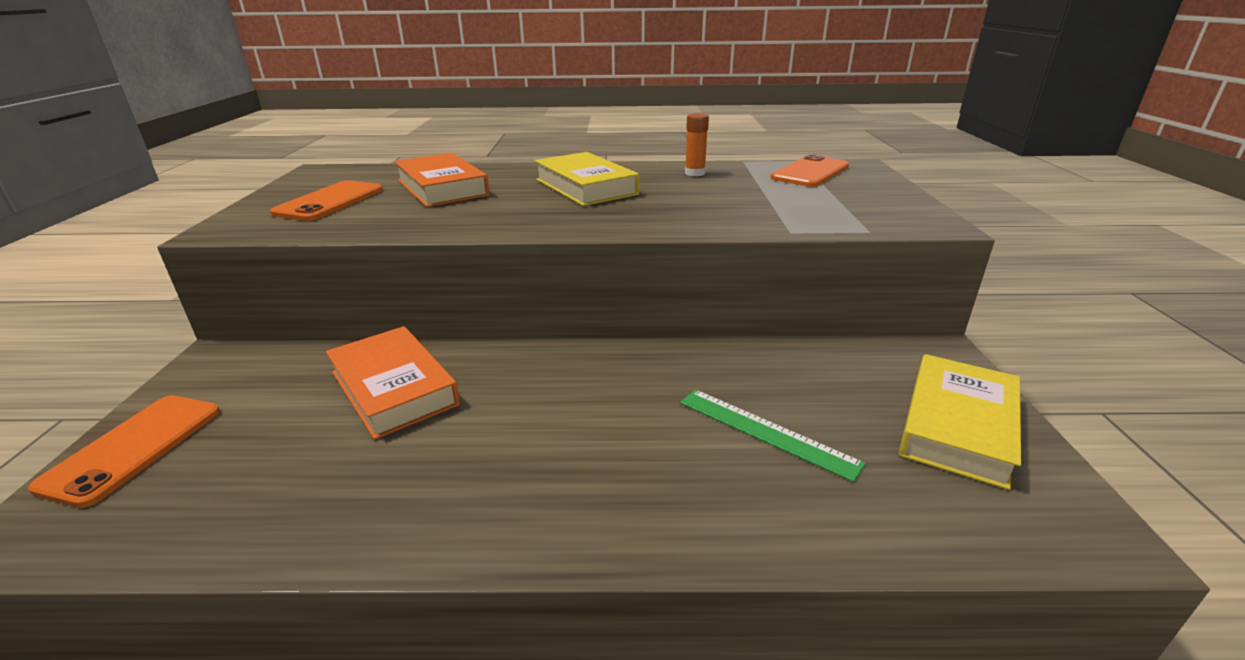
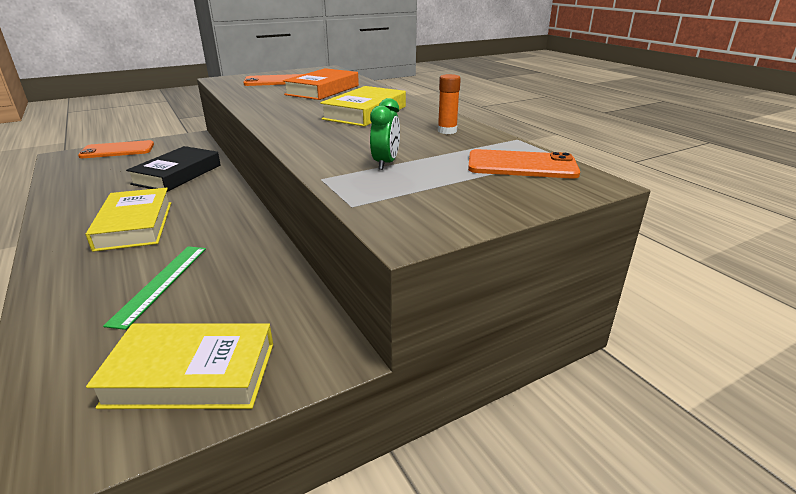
camera: 60 degrees right, 0 degrees up
(394, 388) = (177, 174): orange book -> black book
(564, 443) = (135, 225): none -> yellow book
(768, 206) = (385, 163): none -> green clock

